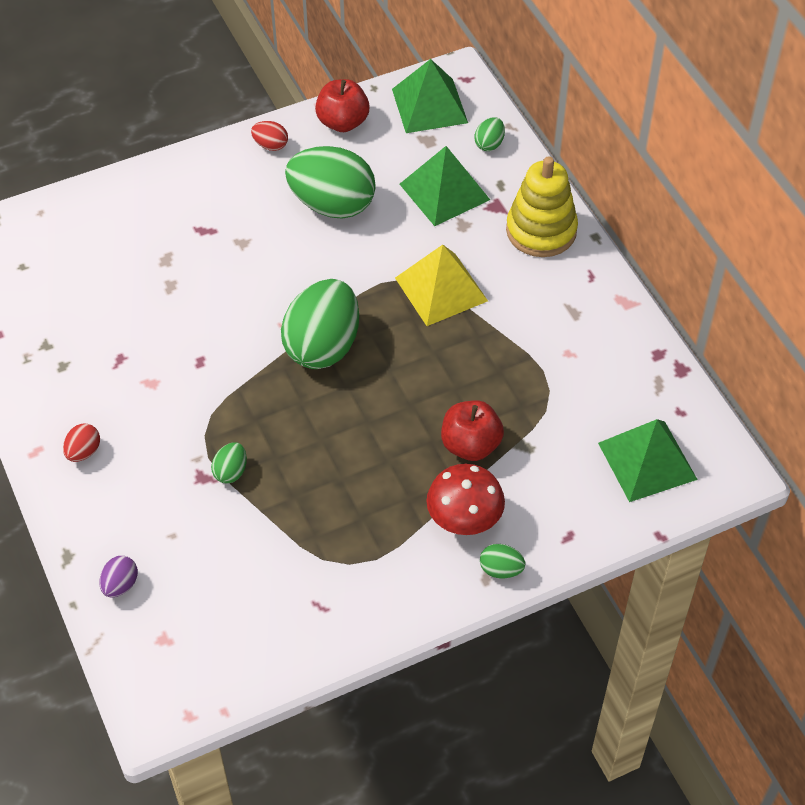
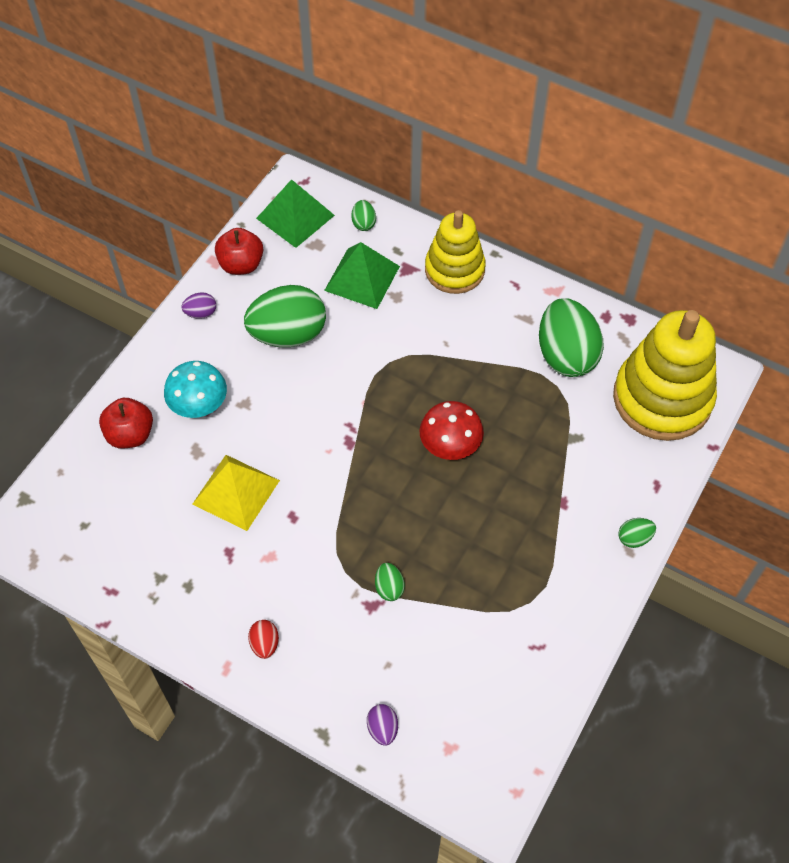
camera: 35 degrees left, 5 degrees up
(201, 222) = (199, 405): none -> turquoise mushroom
(270, 145) = (201, 313): red egg -> purple egg
(323, 346) = (374, 449): green egg -> green egg (566, 355)
(441, 289) = (422, 354): yellow pyramid -> yellow pyramid (236, 492)
(464, 519) = (580, 517): red mushroom -> red mushroom (450, 446)
(470, 445) = (539, 460): red apple -> red apple (130, 434)
(647, 461) = (662, 398): green pyramid -> yellow stacking toy

